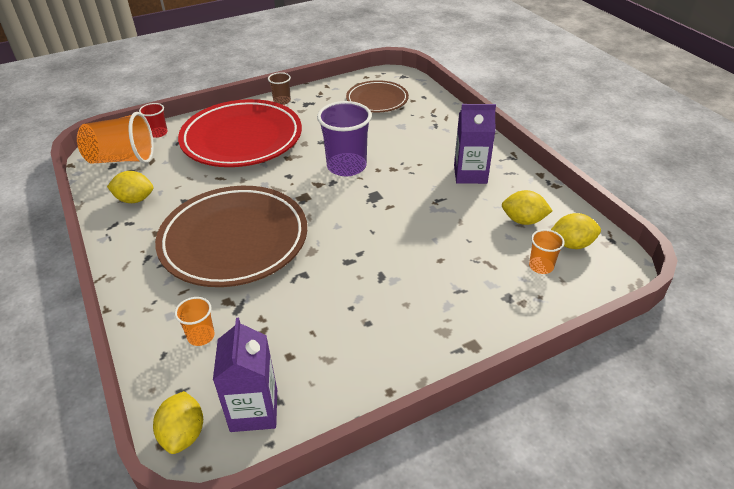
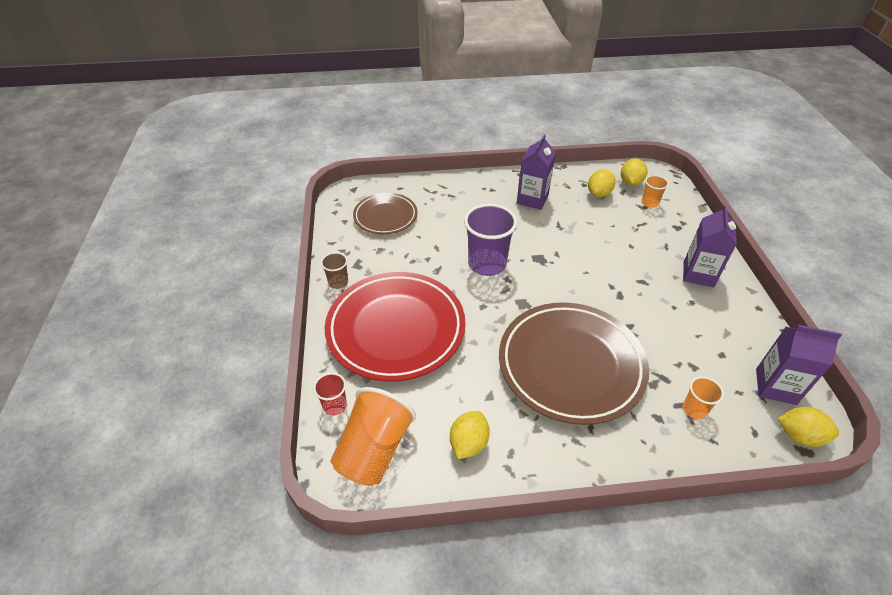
camera: 70 degrees left, 5 degrees up
(423, 325) = (698, 274): none -> purple carton

